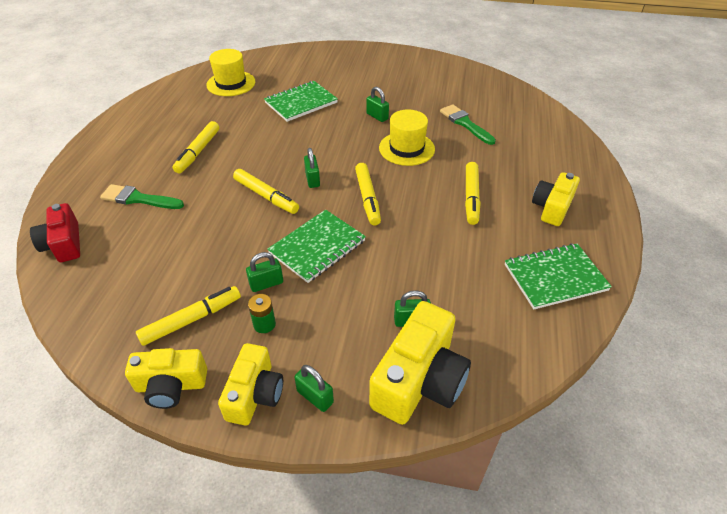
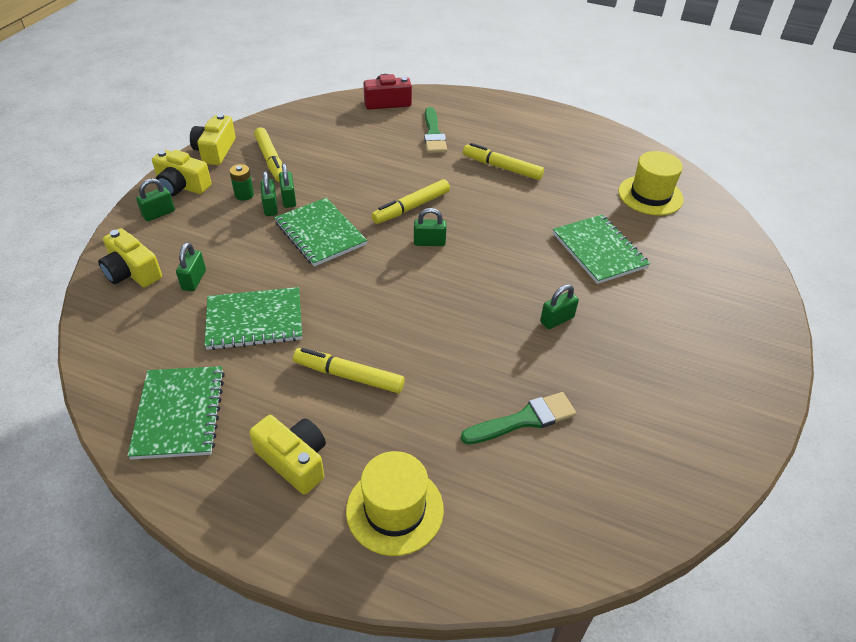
camera: 100 degrees right, 0 degrees up
(138, 199) = (433, 134): green brush -> green brush turned 150 degrees clockwise
(283, 295) = (270, 207): none -> green padlock
(367, 198) = (381, 281): yellow marker -> none
(406, 148) = (471, 335): yellow hat -> yellow hat (395, 509)
(419, 380) = (132, 272): yellow camera -> yellow camera, size x0.64
(442, 262) = (254, 320): none -> green notebook

